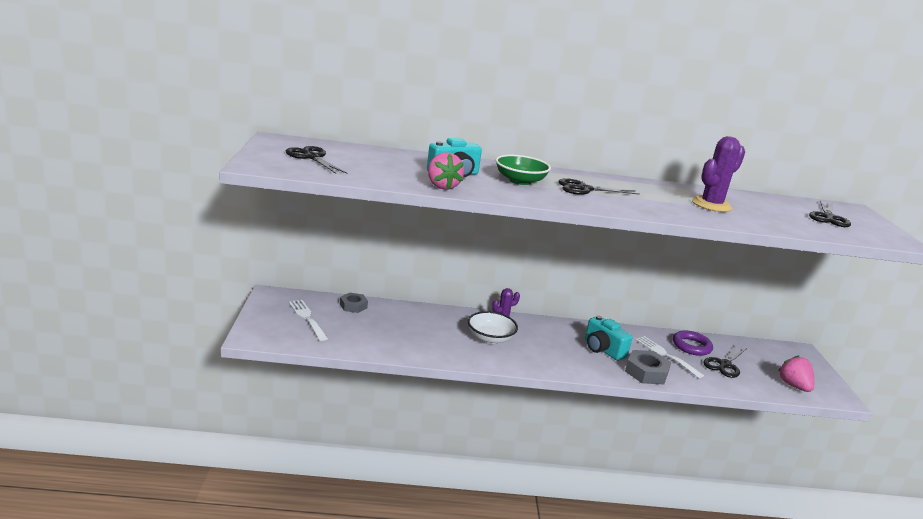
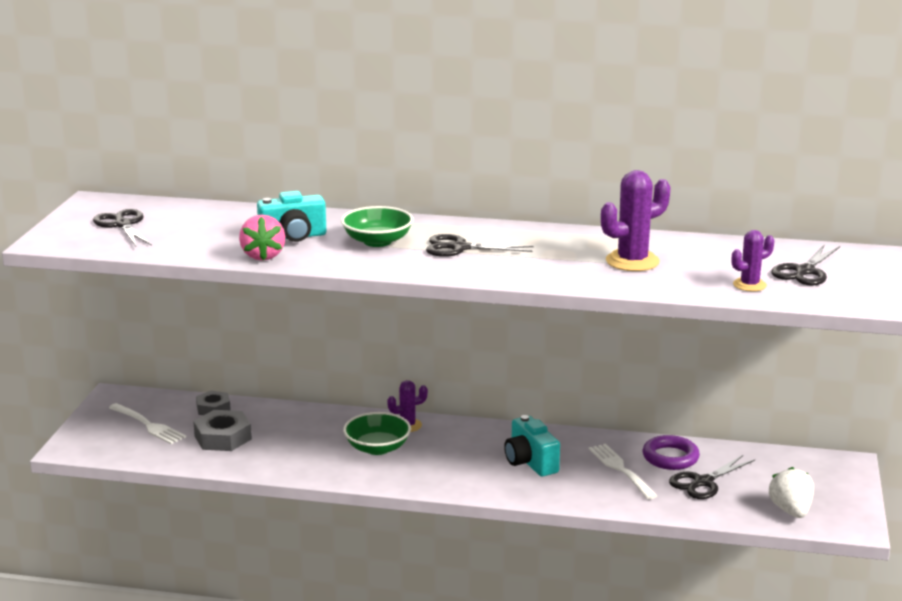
camera: 15 degrees right, 0 degrees up
(307, 318) = (147, 425): white fork -> white fork turned 150 degrees clockwise
(490, 338) = (377, 448): white bowl -> green bowl
(646, 372) = (574, 491): grey nut -> grey nut (223, 437)
(793, 386) = (791, 511): pink strawberry -> white strawberry
(805, 225) = (749, 285): none -> purple cactus

